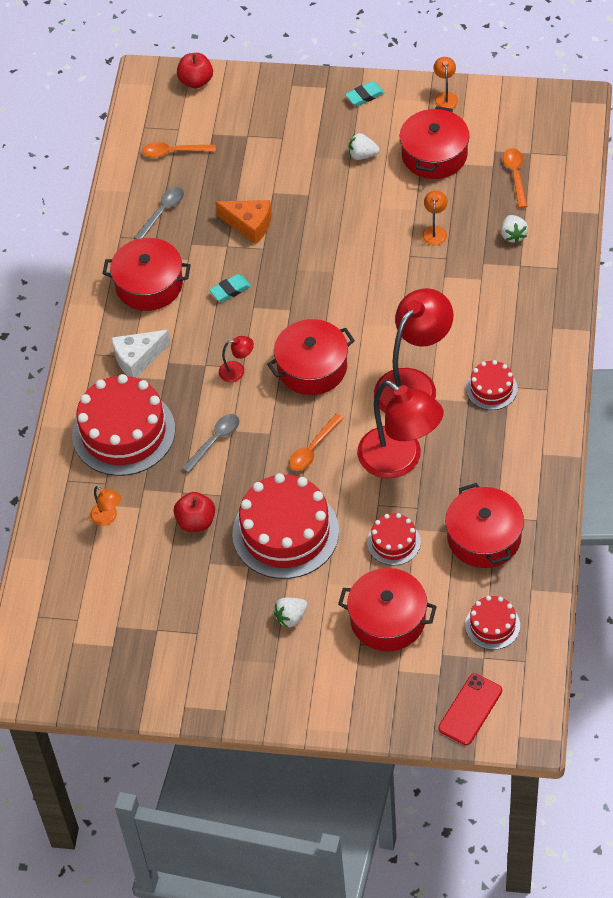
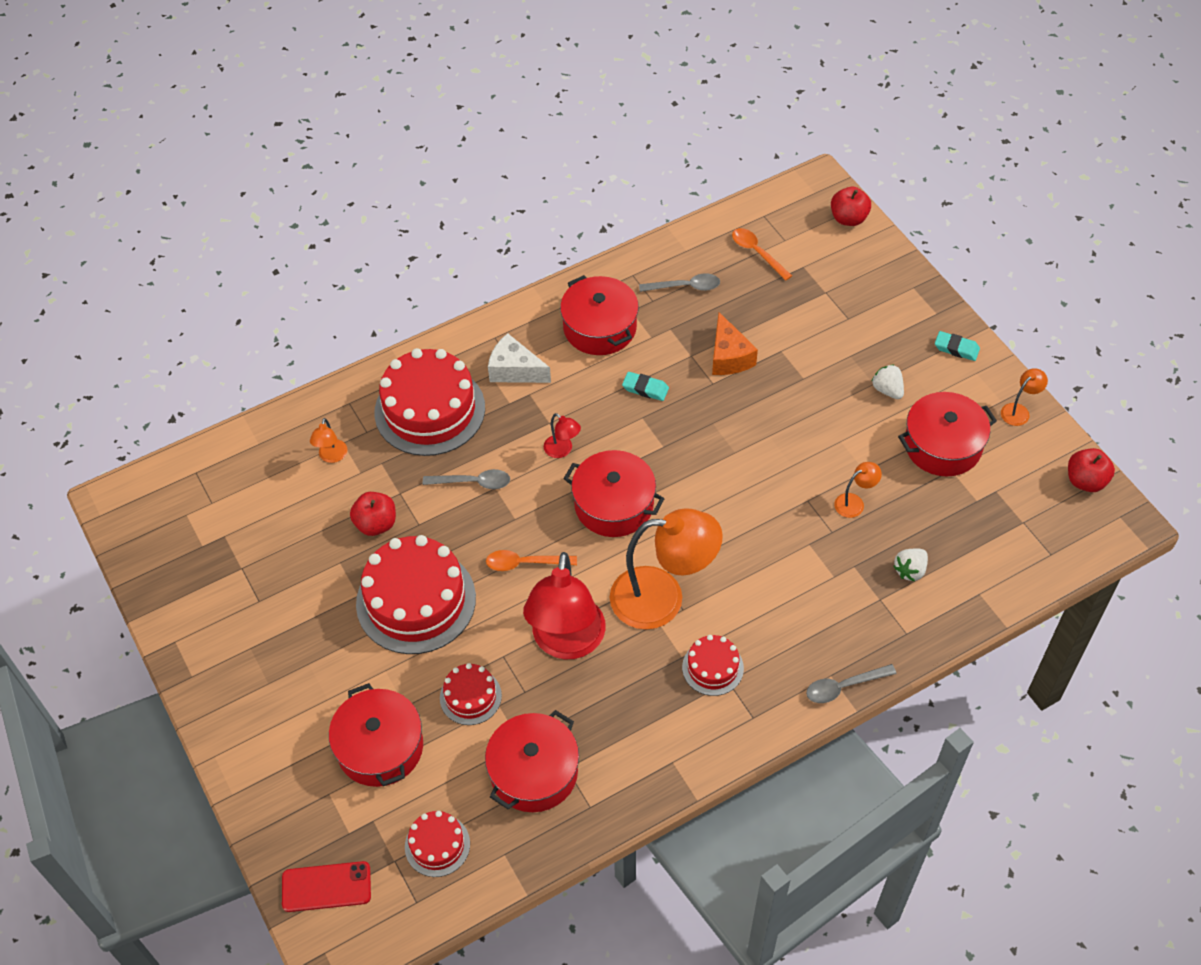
camera: 50 degrees right, 0 degrees up
(291, 617) = (326, 665): white strawberry -> none
(413, 384) = (662, 598): red lamp -> orange lamp
(515, 175) = (983, 527): orange spoon -> none
(529, 100) = (1085, 481): none -> red apple
(566, 326) = (843, 687): none -> grey spoon

